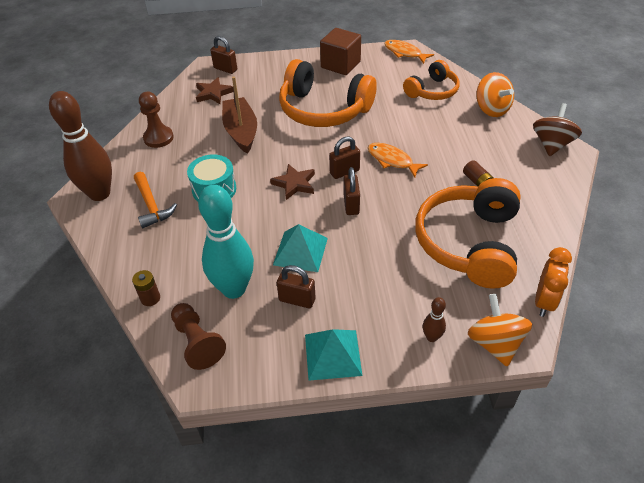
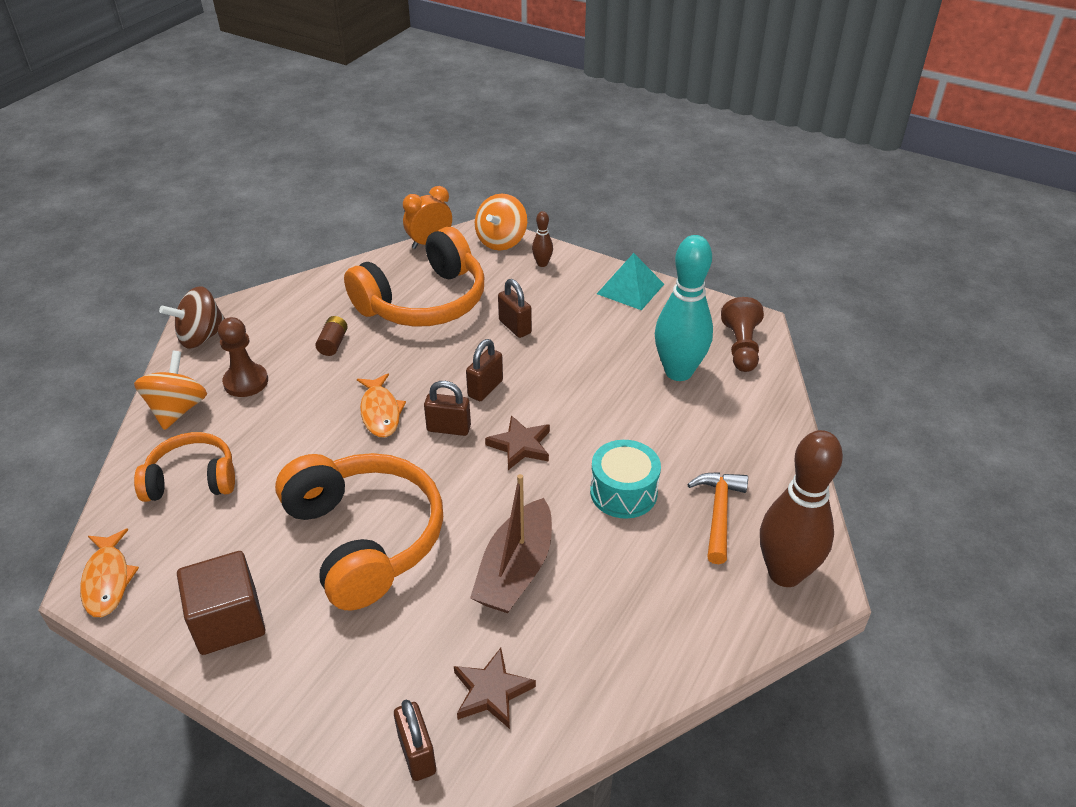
camera: 145 degrees left, 5 degrees down
(150, 298) = (769, 404): brown battery -> none
(158, 138) = (648, 635): brown pawn -> brown pawn (246, 382)
(297, 300) = (625, 335): brown padlock -> brown padlock (515, 327)
(300, 251) = (584, 372): turquoise pyramid -> none

